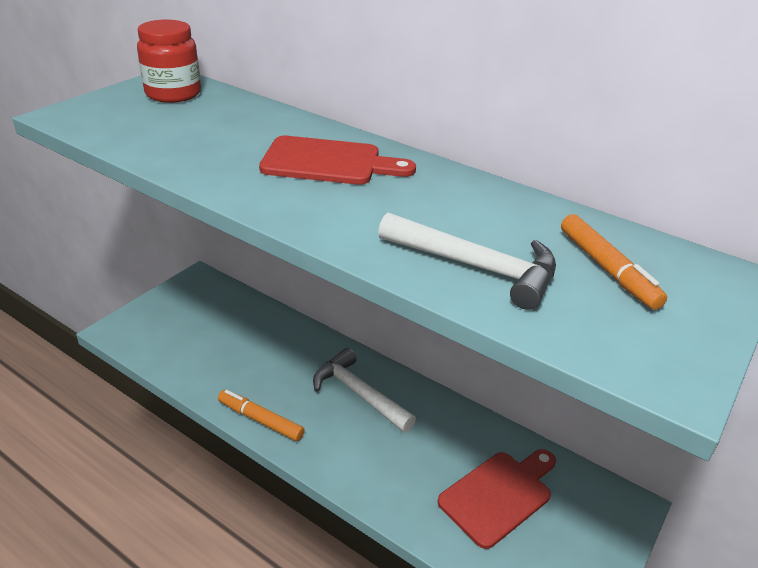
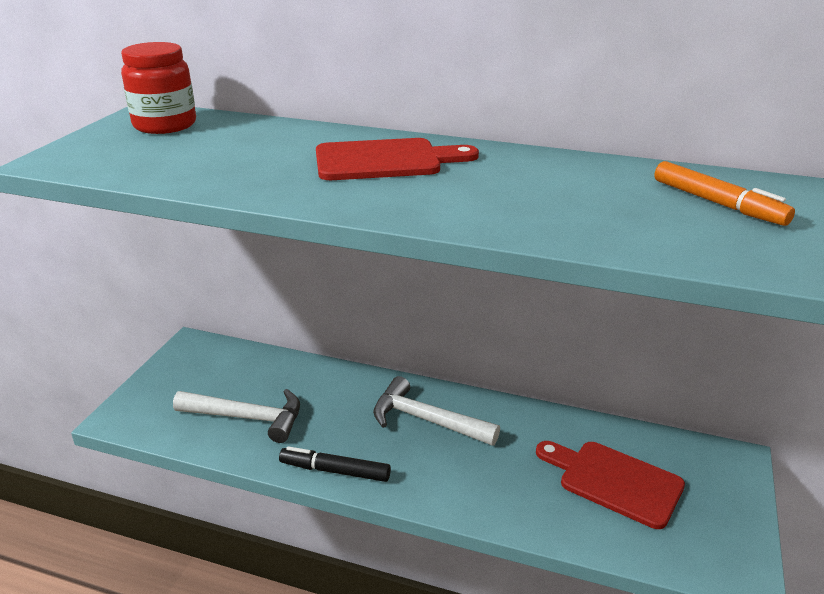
camera: 15 degrees left, 5 degrees down
(261, 420) = (335, 471): orange marker -> black marker
(476, 267) = (602, 222): white hammer -> white hammer (247, 418)
(499, 495) = (614, 481): red cutting board -> red cutting board turned 90 degrees counterclockwise

